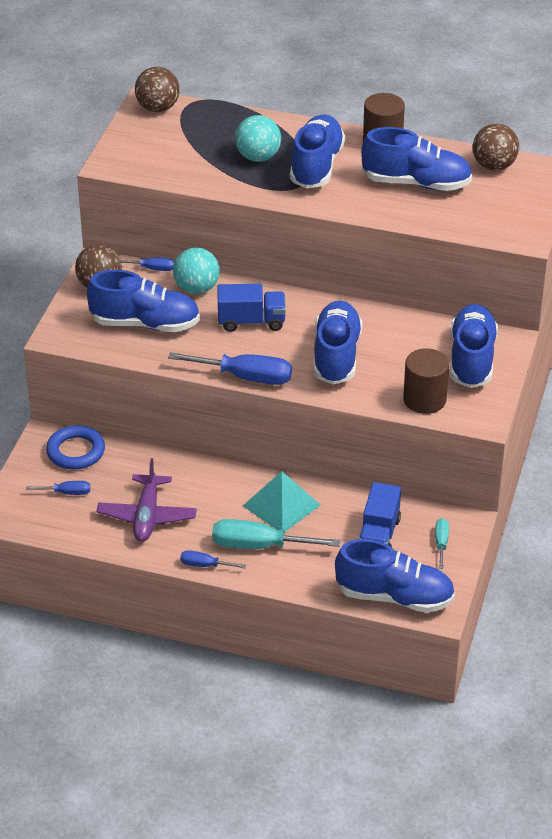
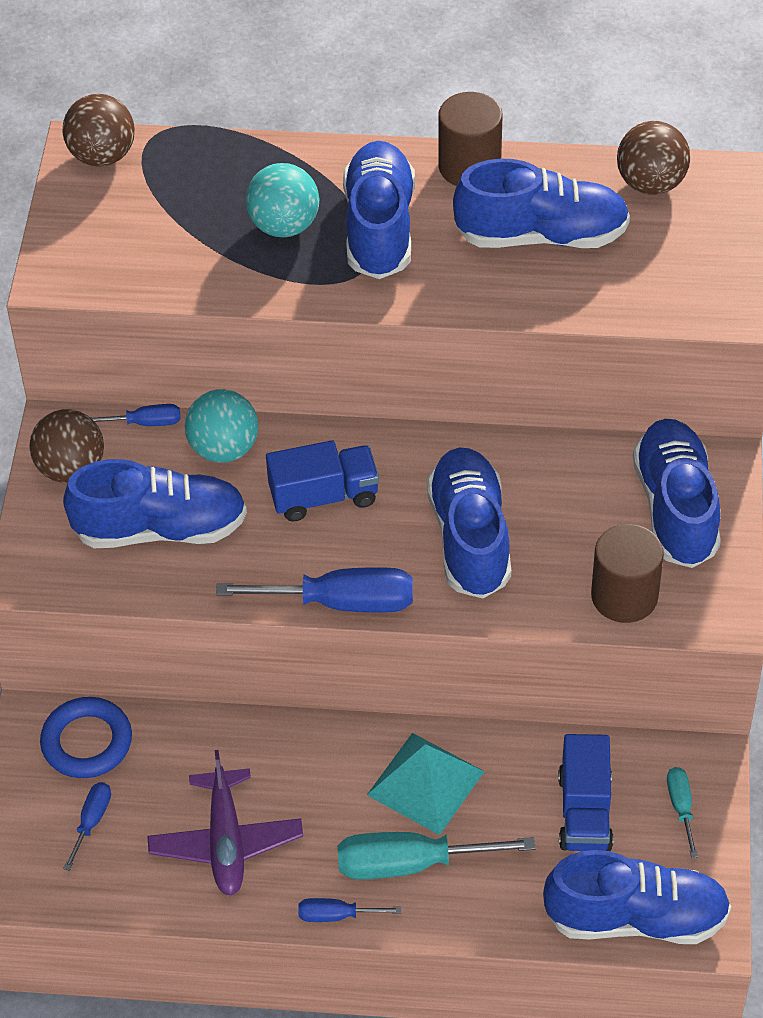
camera: 10 degrees left, 10 degrees up
(67, 493) = (92, 821): blue screwdriver -> blue screwdriver turned 60 degrees counterclockwise

